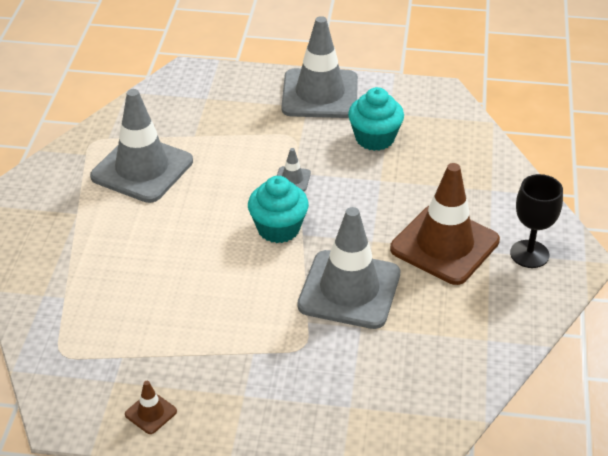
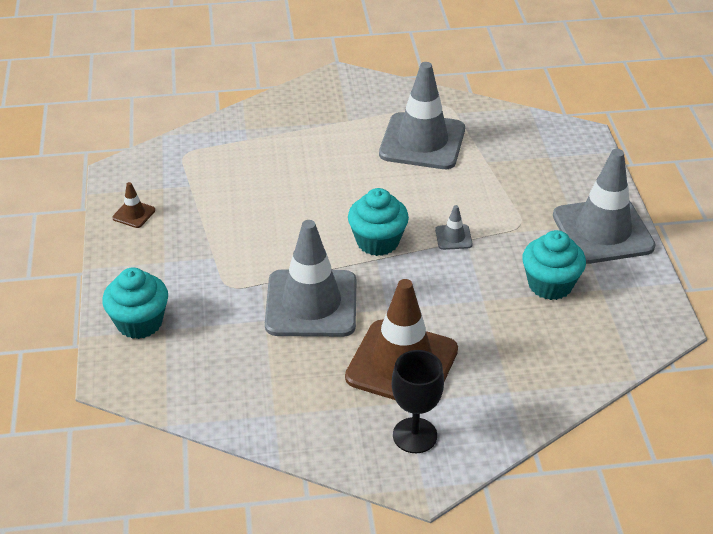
camera: 75 degrees right, 0 degrees up
(334, 427) = (139, 322): none -> turquoise cupcake

